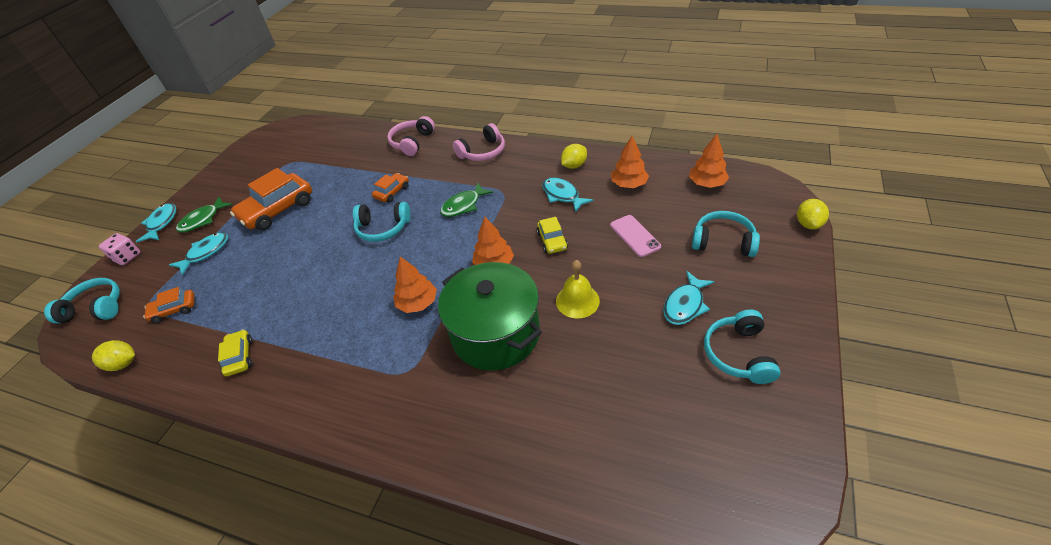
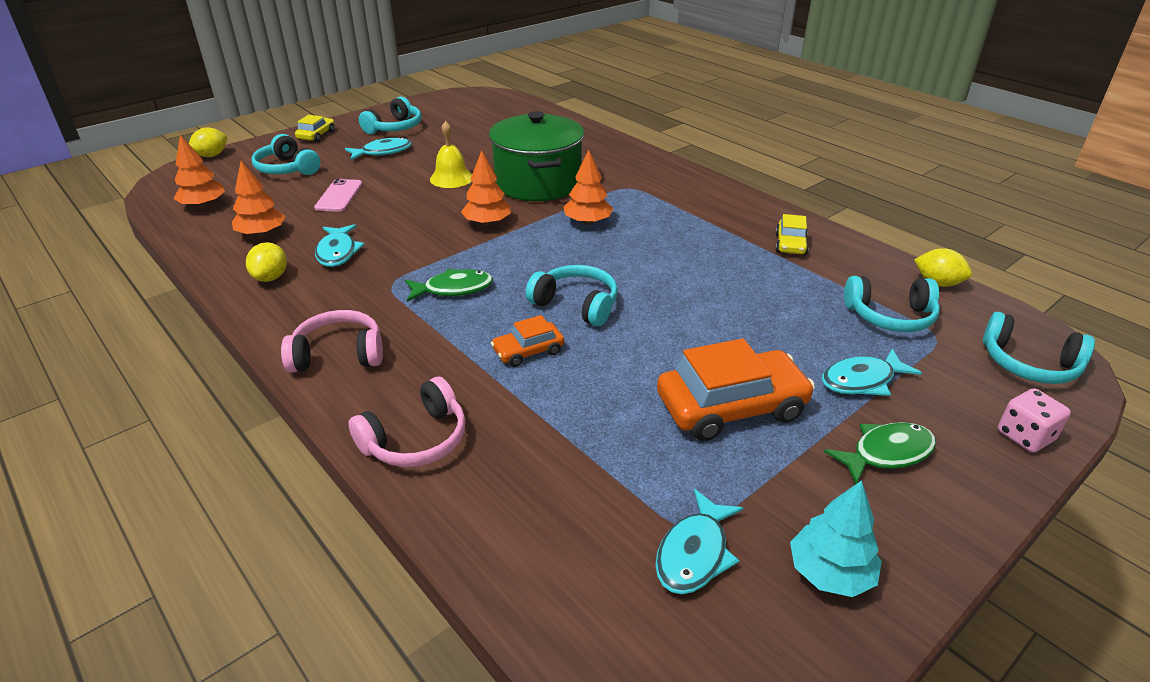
camera: 155 degrees left, 10 degrees down
(161, 223) = (984, 488): turquoise fish -> turquoise fish (694, 553)
(174, 310) = (890, 316): orange car -> turquoise headphones
(236, 170) = (830, 573): none -> turquoise tree
(552, 241) = (411, 219): yellow car -> yellow car (316, 135)
(574, 166) = (271, 277): yellow lemon -> yellow lemon turned 75 degrees counterclockwise

